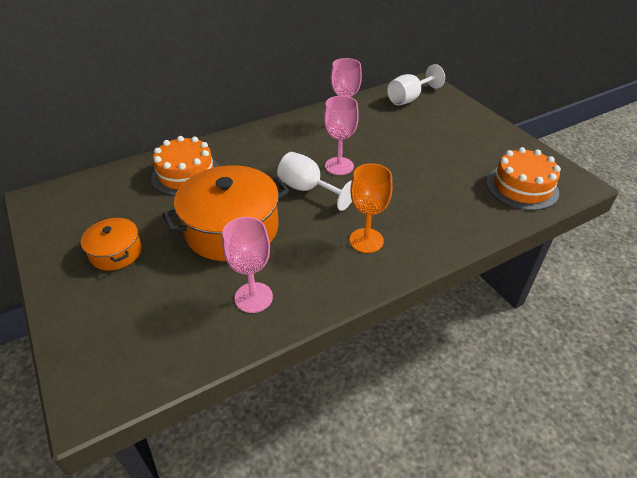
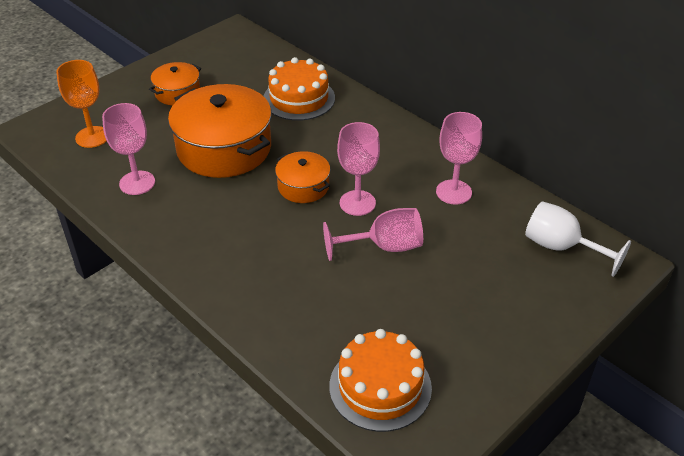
camera: 75 degrees right, 0 degrees up
(308, 189) = (303, 186): white goblet -> orange pot
(366, 240) = (230, 244): orange goblet -> orange goblet (92, 137)
(391, 162) = (384, 247): none -> pink goblet

